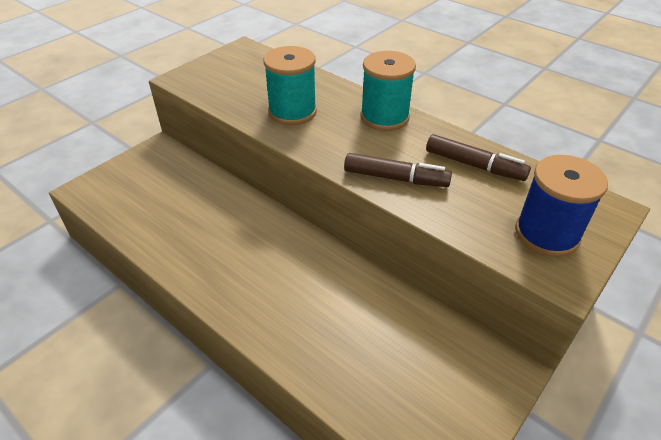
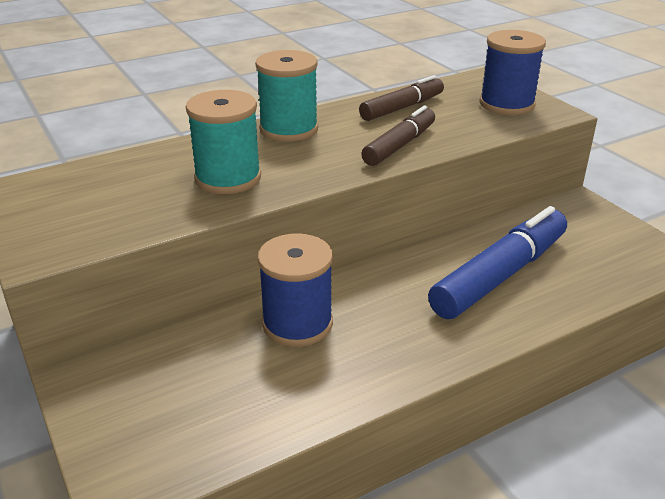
camera: 70 degrees left, 10 degrees down
(229, 214) = (297, 324): none -> blue spool
(335, 316) = (500, 275): none -> blue marker

